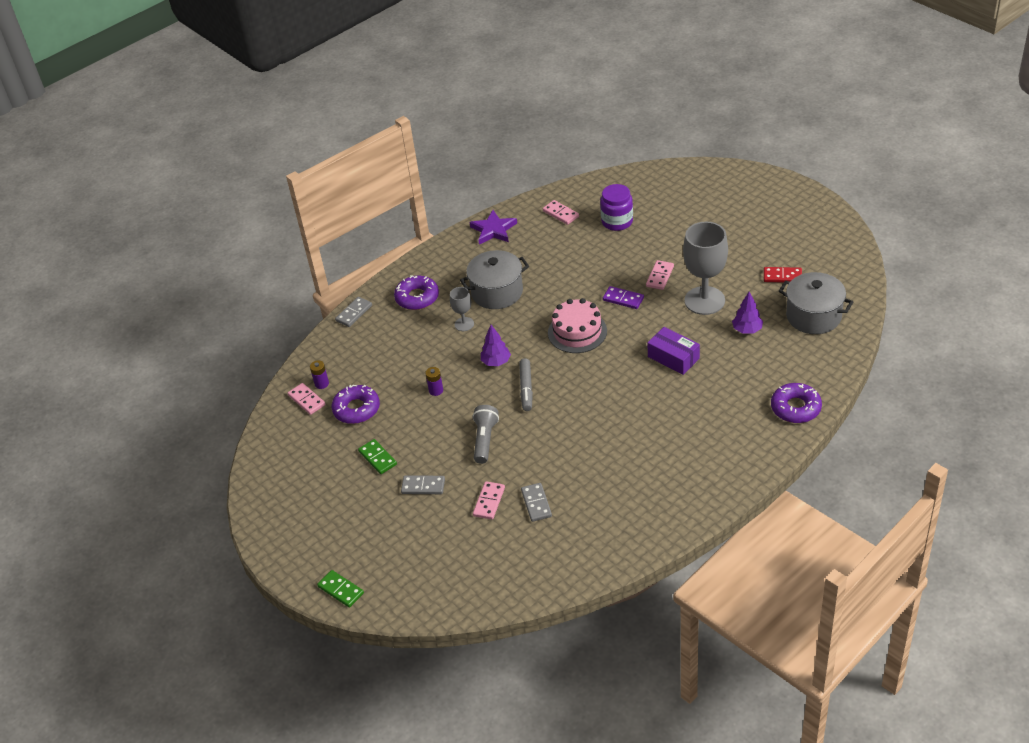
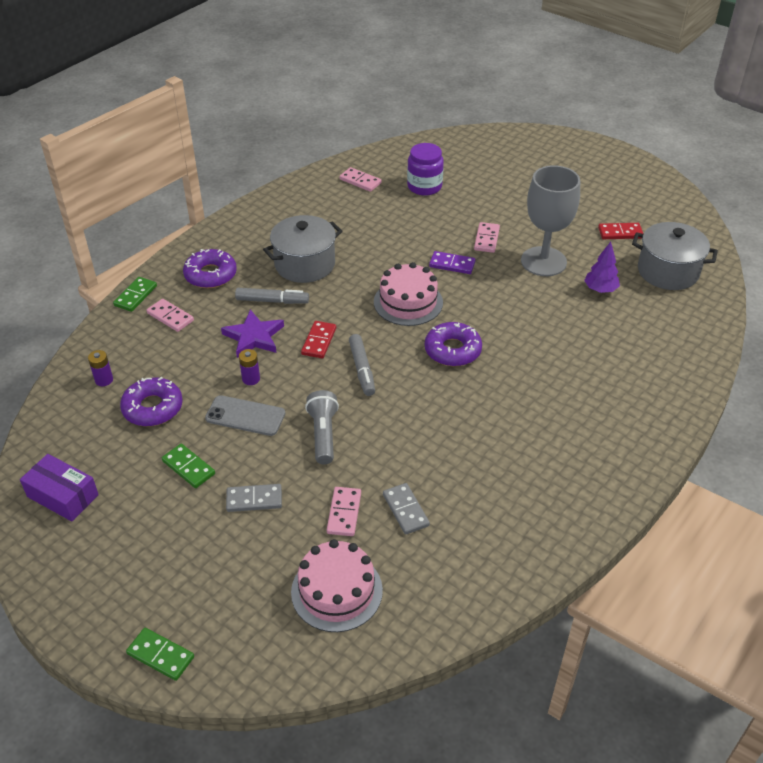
camera: 15 degrees left, 0 degrees up
(307, 400) = (86, 401): pink domino -> pink domino (170, 317)
(354, 313) = (136, 296): grey domino -> green domino
(426, 421) = (245, 416): none -> grey phone
(464, 324) = (272, 301): grey goblet -> grey marker
(472, 558) = (336, 591): none -> pink cake
(493, 230) = (288, 200): purple star -> purple star (254, 337)
(496, 362) = (319, 341): purple tree -> red domino
(673, 357) = (526, 324): purple box -> purple box (63, 495)
(795, 408) = (683, 371): purple donut -> purple donut (452, 350)

